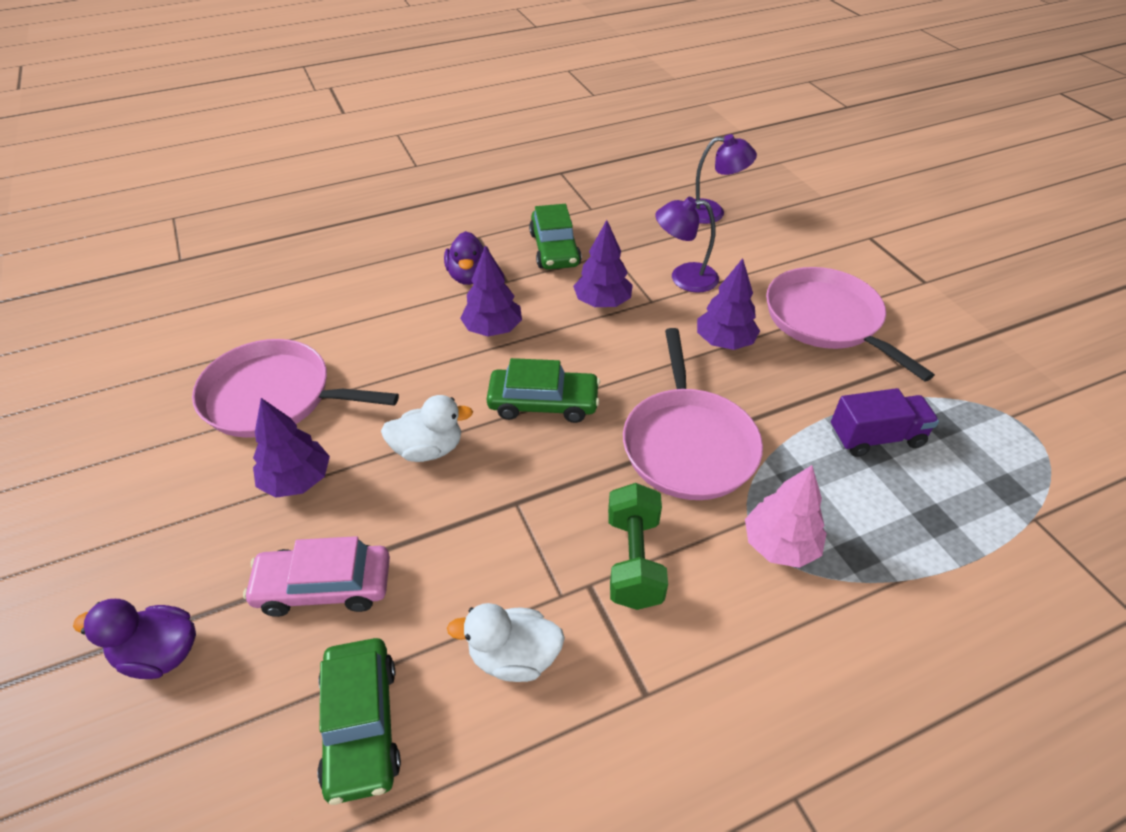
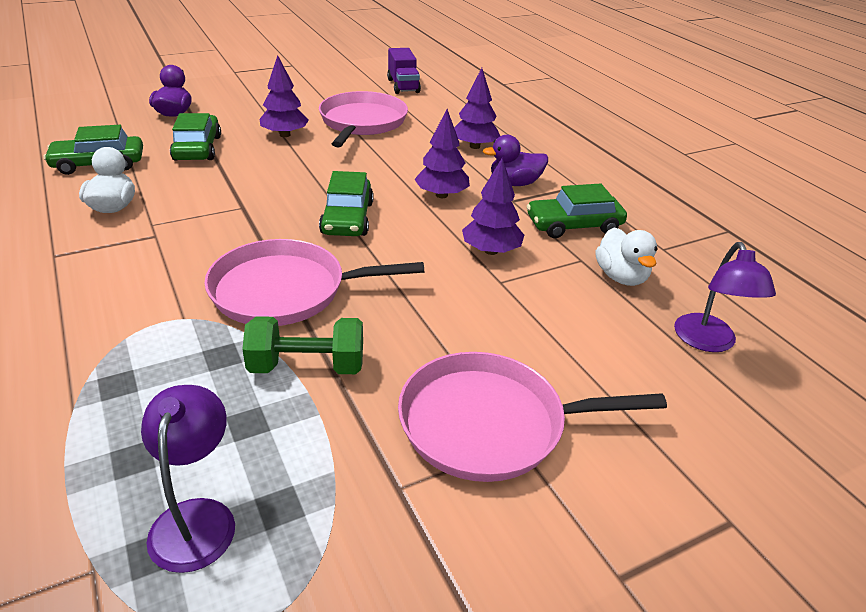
camera: 85 degrees right, 10 degrees down
(324, 586) = (197, 148): pink car -> green car
(428, 449) = (303, 174): white duck -> white duck (621, 277)
(633, 560) = (168, 255): green dumbbell -> green dumbbell (307, 366)
(684, 278) = (550, 307): purple lamp -> purple lamp (196, 518)
(724, 342) = (436, 327): purple tree -> purple tree (474, 146)
(780, 545) = (149, 334): pink tree -> none
(826, 320) = (490, 424): pink pan -> pink pan turned 150 degrees counterclockwise
(876, 437) = (269, 432): purple truck -> purple truck (403, 86)

